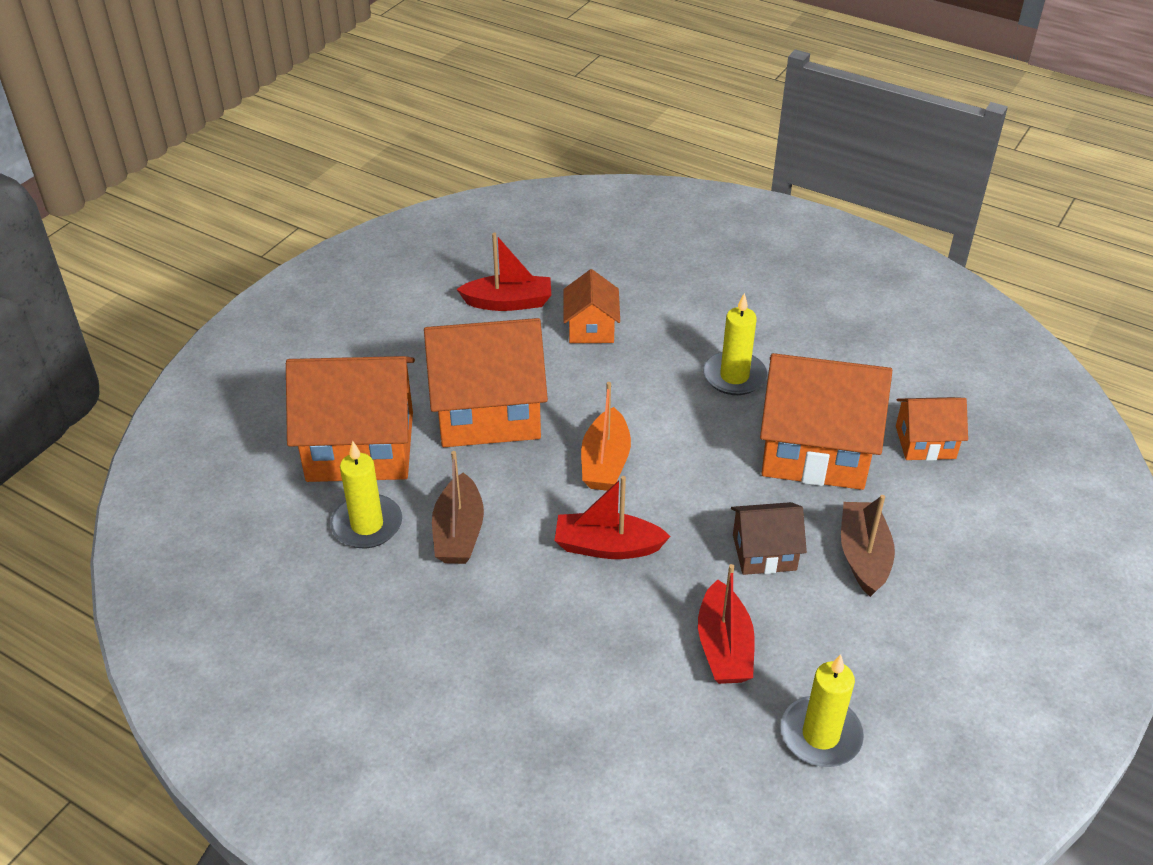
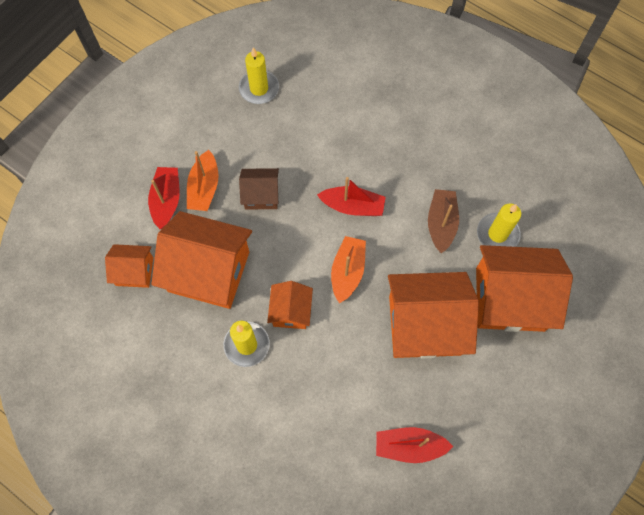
camera: 175 degrees left, 25 degrees up
(591, 328) = (345, 408): orange house -> orange house (291, 311)
(724, 647) = (297, 138): red boat -> red boat (167, 200)
(863, 556) = (204, 188): brown boat -> orange boat

